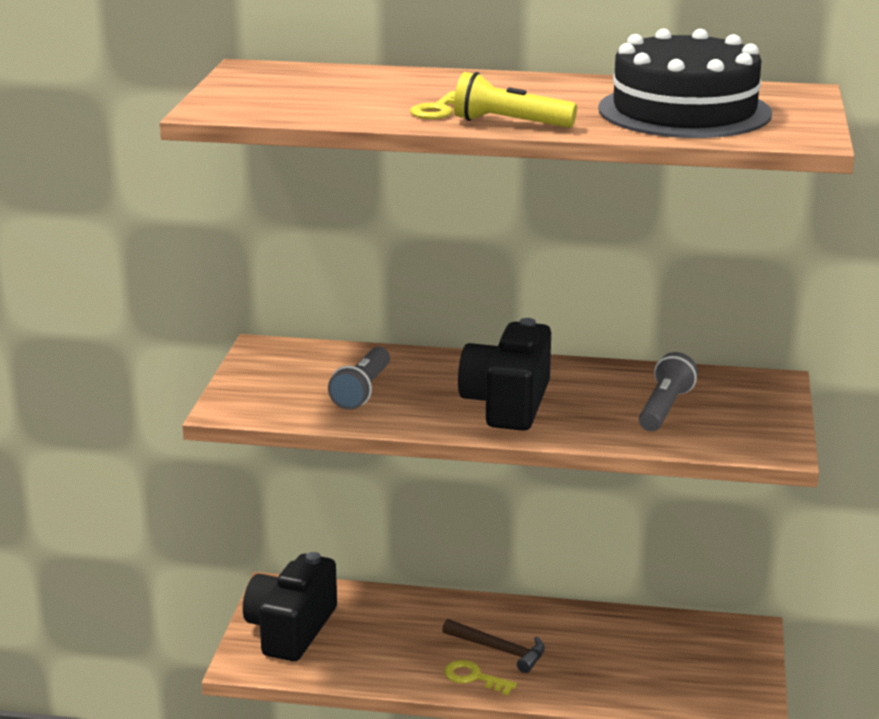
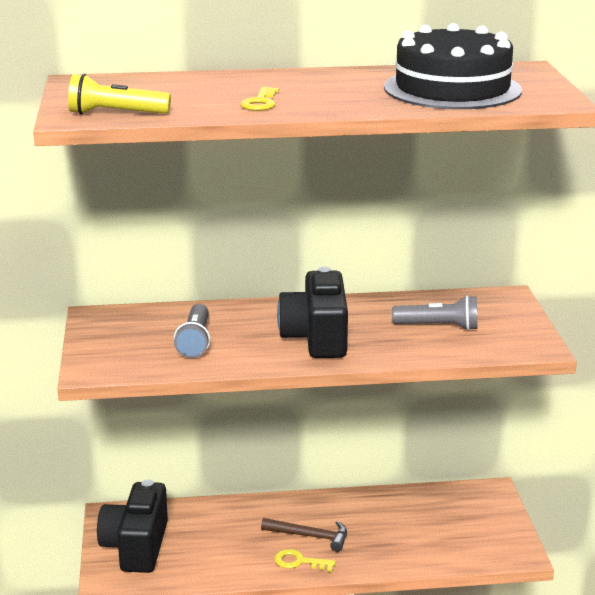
camera: 15 degrees left, 0 degrees up
(510, 123) = (326, 109): yellow flashlight -> yellow flashlight (116, 114)
(664, 408) = (438, 326): grey flashlight -> grey flashlight turned 90 degrees clockwise

